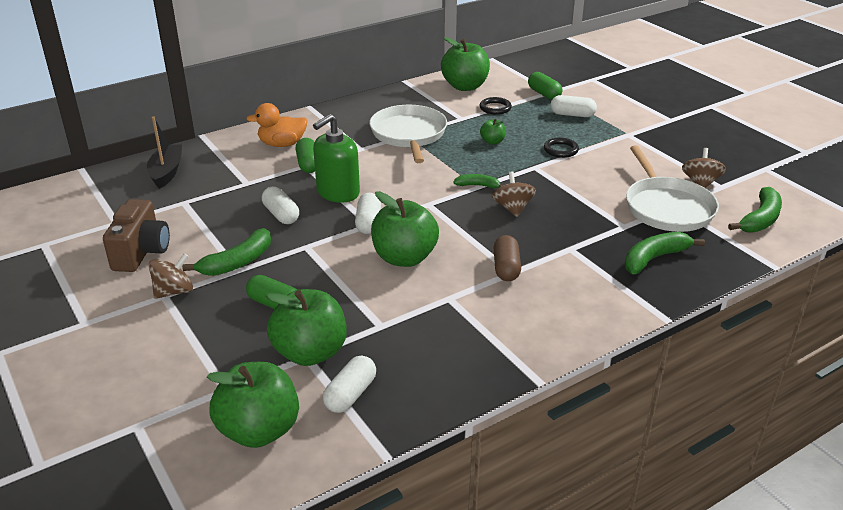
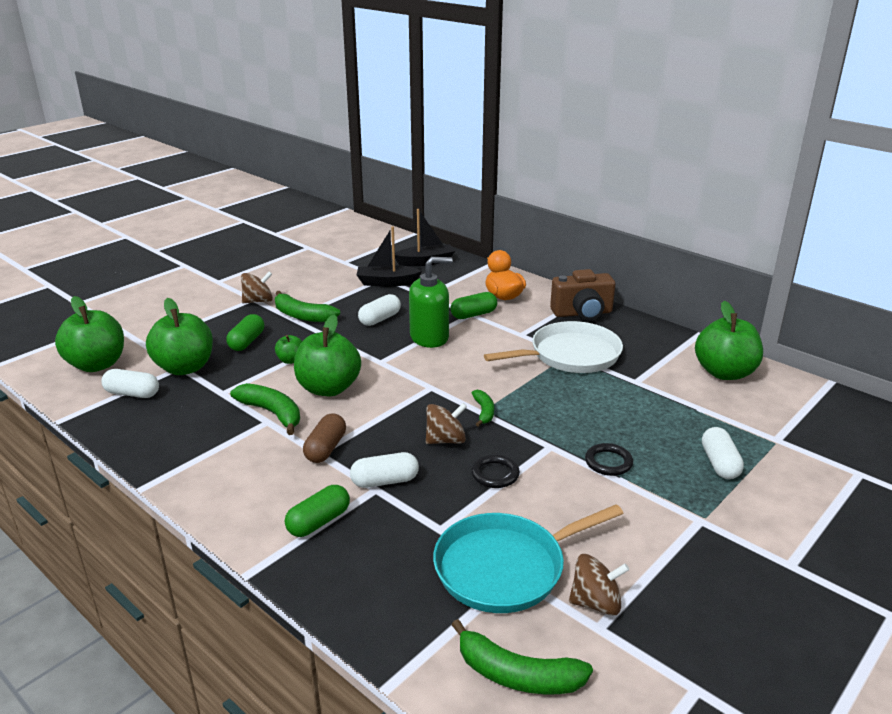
camera: 75 degrees right, 5 degrees down
(141, 252) = (306, 279): brown camera -> brown camera (582, 313)
(174, 291) = (258, 301): brown spinning top -> brown spinning top turned 60 degrees counterclockwise
(198, 201) = (387, 282): none -> black boat
(338, 192) = (429, 337): green soap dispenser -> green soap dispenser turned 135 degrees clockwise
(368, 223) = (383, 361): white capsule -> white capsule (385, 481)
(492, 142) = (593, 409): green apple -> green apple (291, 360)
(495, 108) = (684, 401): black ring -> black ring (495, 474)
(506, 268) = (325, 448): brown capsule -> brown capsule turned 60 degrees counterclockwise
(544, 94) = (762, 434): green capsule -> green capsule (318, 522)
(654, 258) = (373, 559): green banana -> green banana (272, 413)
(667, 207) = (505, 567): white pan -> turquoise pan

